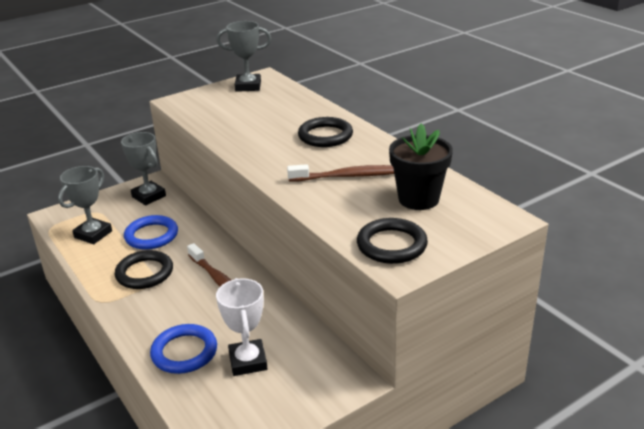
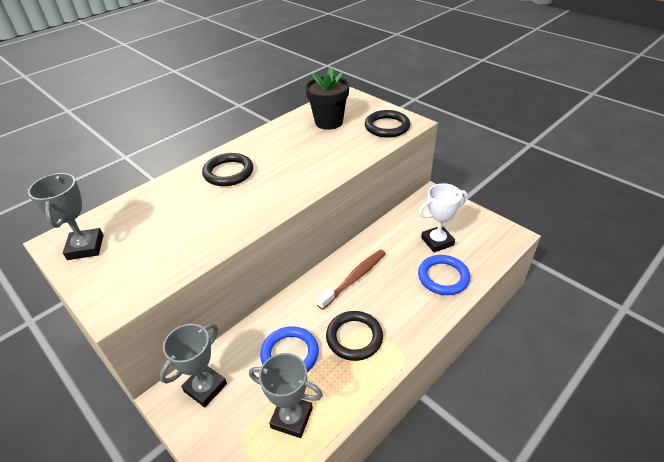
camera: 100 degrees left, 10 degrees up
(348, 176) = (301, 152): brown toothbrush -> none

